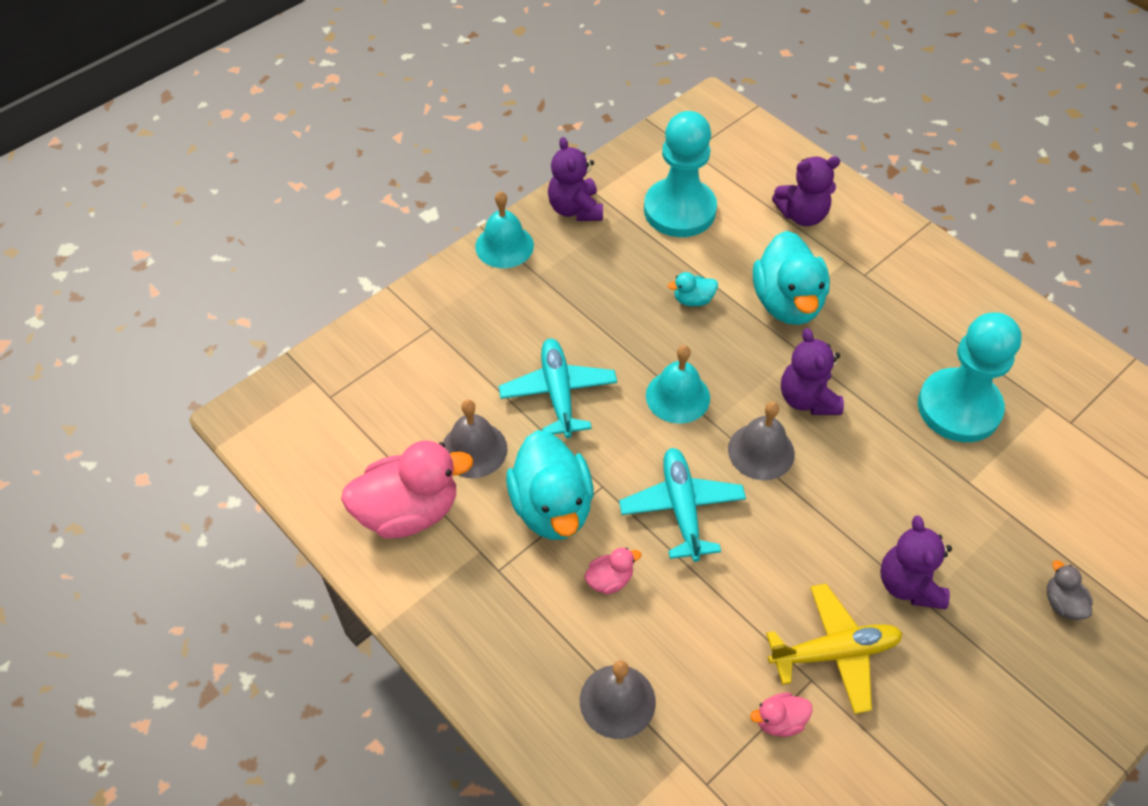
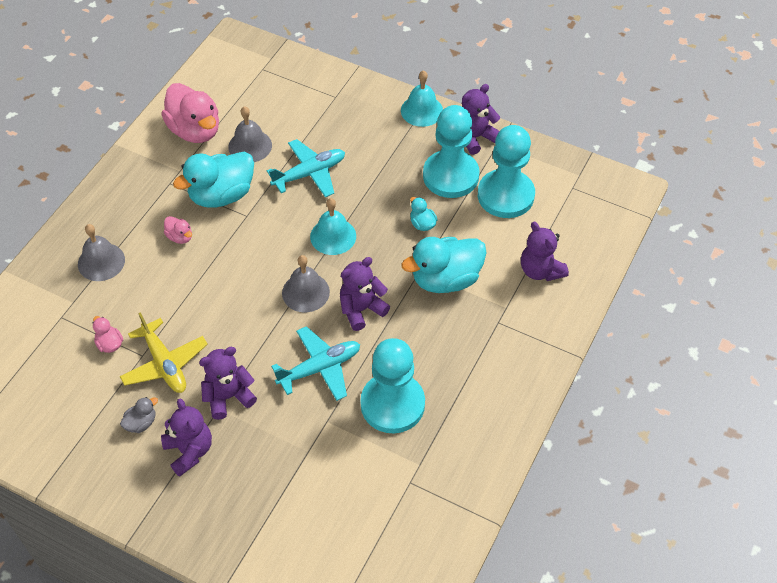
camera: 70 degrees right, 0 degrees up
(627, 250) = (450, 176): none -> turquoise pawn
(681, 508) = (244, 260): turquoise plane -> turquoise plane (320, 368)
(987, 654) = (189, 451): none -> purple teddy bear
(1062, 603) = (243, 492): grey duck -> grey duck (141, 423)

